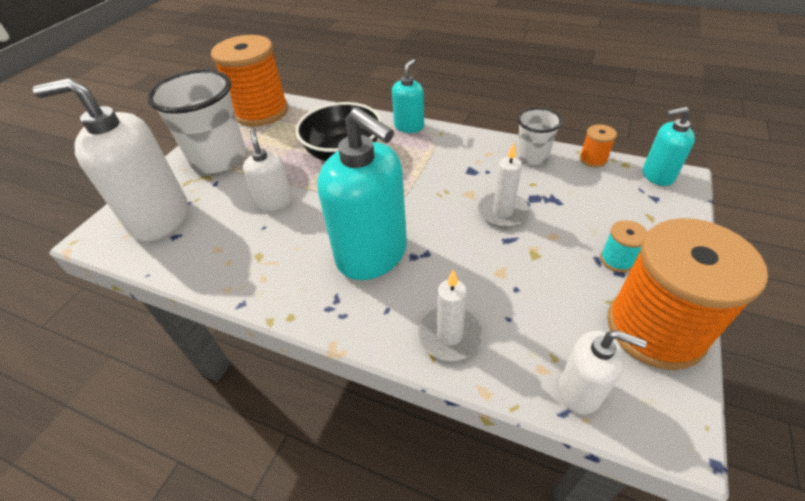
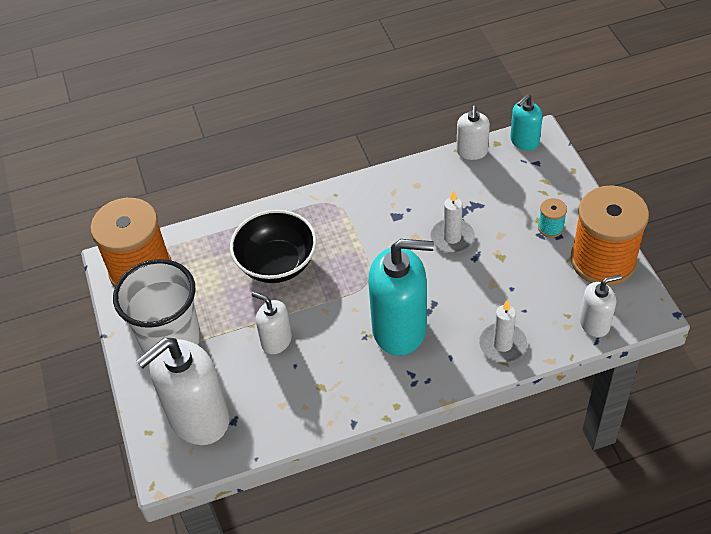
camera: 40 degrees left, 5 degrees up
(409, 126) = (301, 203): turquoise soap dispenser -> none
(532, 157) = (428, 175): white cup -> none
(593, 159) = (472, 151): orange spool -> white soap dispenser

